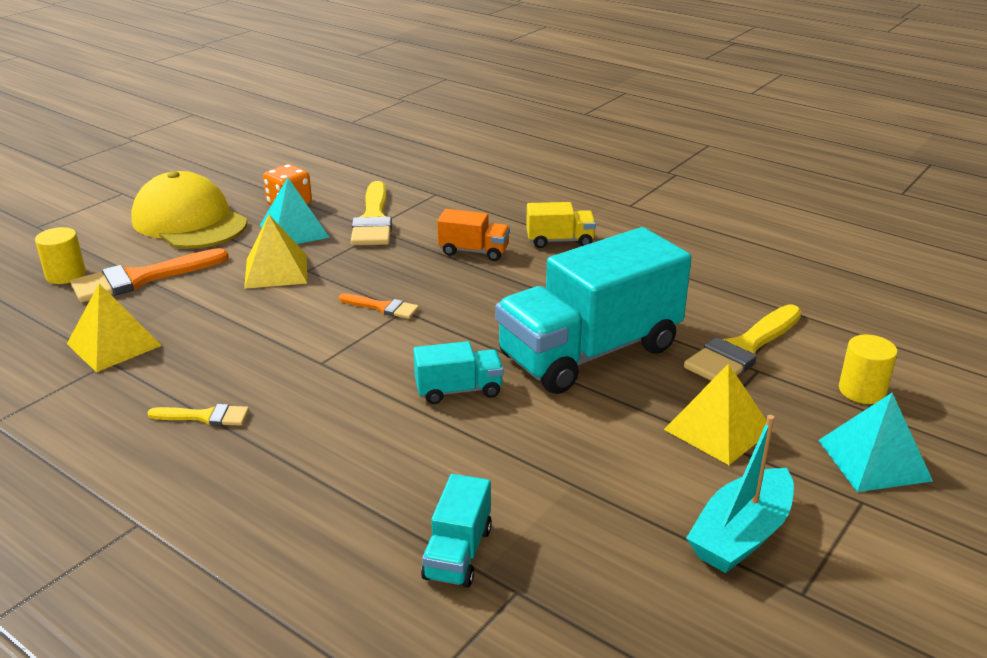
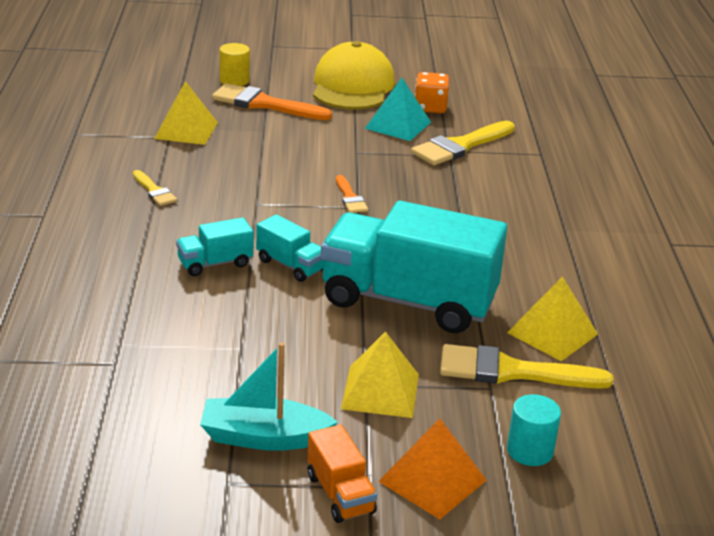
camera: 50 degrees right, 0 degrees up
(276, 271) = (338, 142): yellow pyramid -> yellow pyramid (552, 333)
(458, 553) = (125, 329): turquoise truck -> turquoise truck (215, 263)
(474, 251) = (478, 202): orange truck -> orange truck (340, 494)
(560, 241) = (553, 232): yellow truck -> none
(862, 391) = (530, 451): yellow cylinder -> turquoise cylinder
(873, 460) = (432, 480): turquoise pyramid -> orange pyramid

